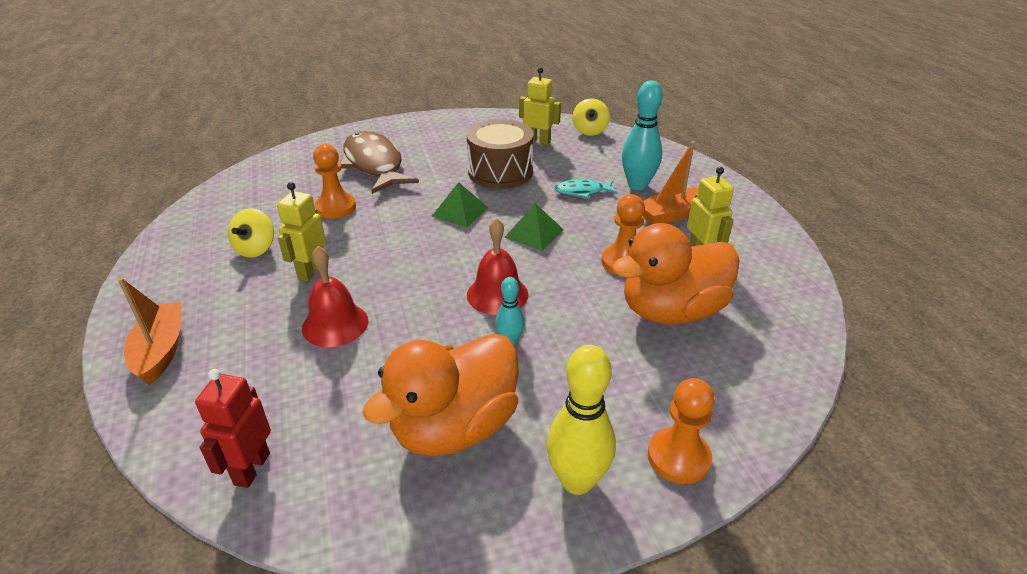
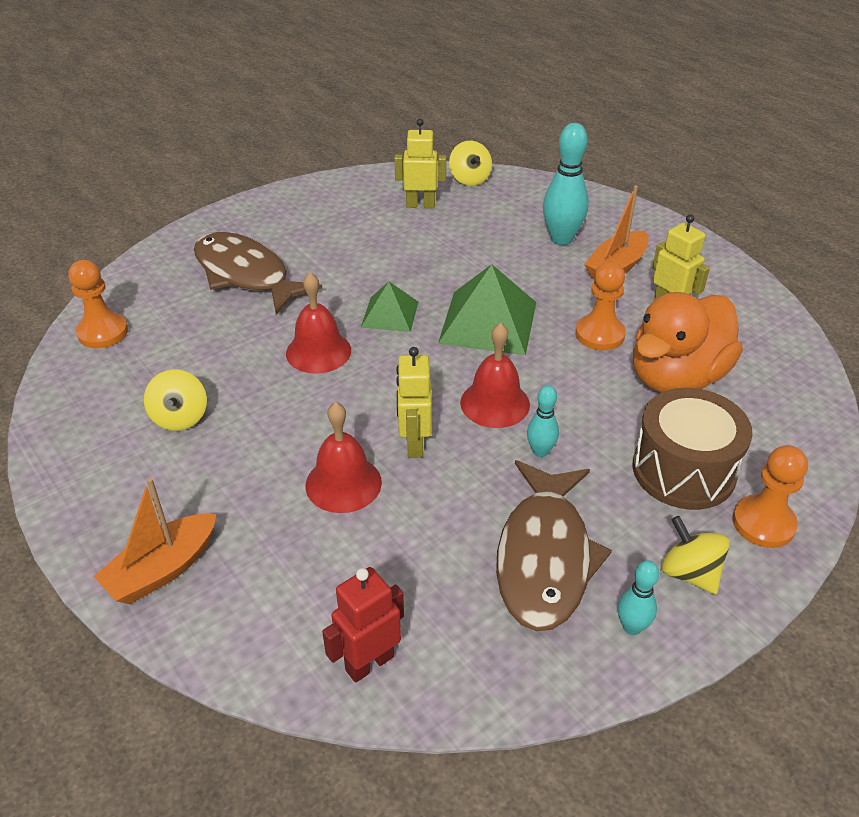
camera: 20 degrees left, 5 degrees up
(161, 350) = (162, 569): orange boat -> orange boat turned 105 degrees counterclockwise
(251, 468) = (369, 663): red robot -> red robot turned 60 degrees clockwise
(311, 271) = (269, 429): yellow robot -> yellow robot (414, 444)
(335, 207) = (239, 342): orange pawn -> orange pawn (103, 332)
(387, 226) = (318, 351): none -> red bell
(454, 427) = (544, 557): orange duck -> brown fish
(491, 512) = (632, 627): none -> turquoise bowling pin
(500, 172) = (402, 254): brown drum -> brown drum (683, 470)
(534, 233) = (488, 322): green pyramid -> green pyramid, size x1.71
(577, 481) = (689, 573): yellow bowling pin -> yellow spinning top
(582, 192) = (508, 259): turquoise fish -> none

